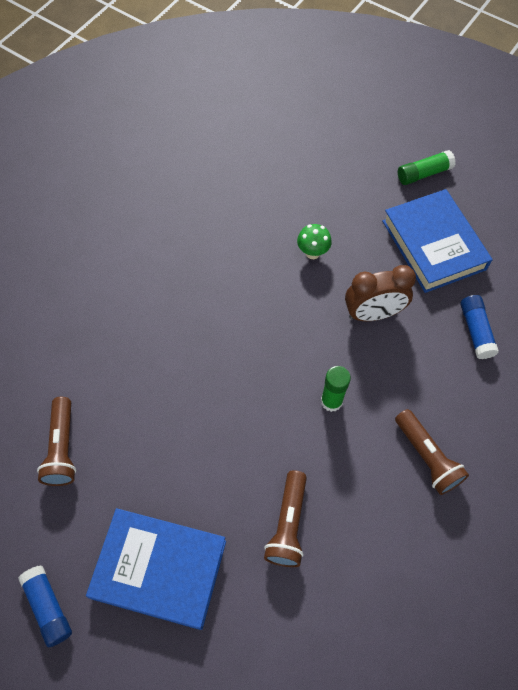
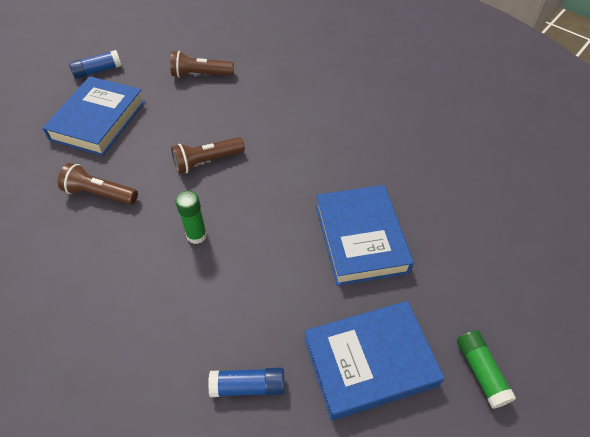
camera: 95 degrees right, 10 degrees down
(312, 253) = (360, 238): green mushroom -> blue book
(373, 314) = (283, 283): brown clock -> none
(426, 457) = (120, 306): brown flashlight -> brown flashlight (207, 161)

